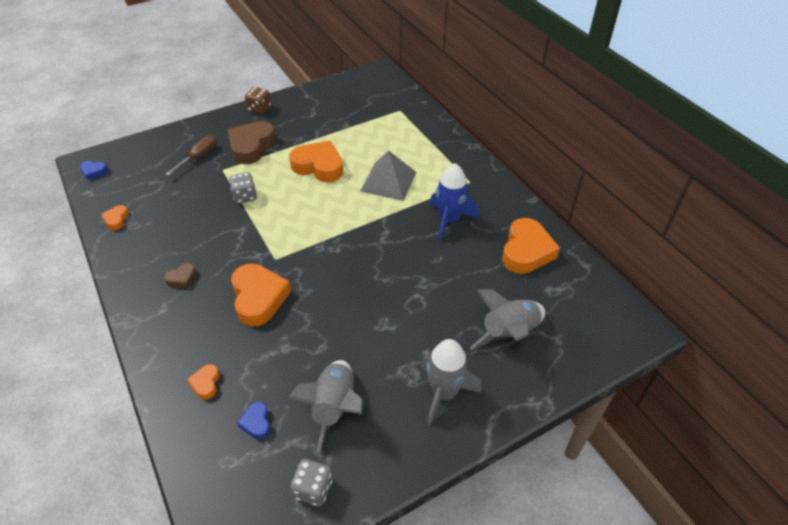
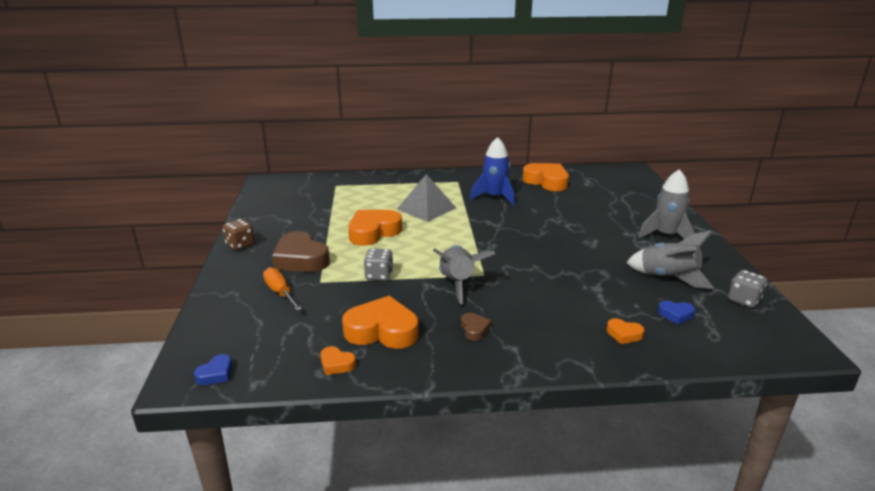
camera: 65 degrees left, 20 degrees down
(198, 157) = (280, 292): brown screwdriver -> orange screwdriver
(259, 298) = (530, 291): orange heart -> orange heart (382, 331)
(509, 333) = (620, 204): grey rocket -> grey rocket (457, 283)

